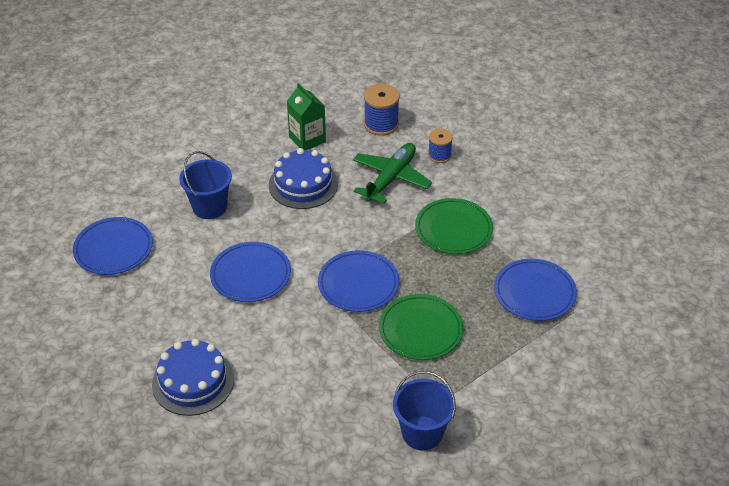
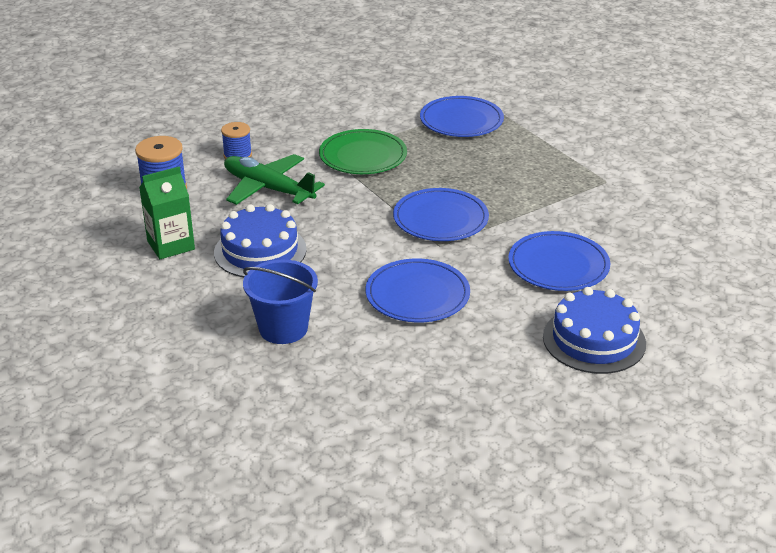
camera: 85 degrees left, 10 degrees down
(113, 248) = (350, 419): blue plate -> blue plate (558, 265)
(420, 329) = (510, 185): green plate -> none
(422, 433) = (645, 193): blue bucket -> none

